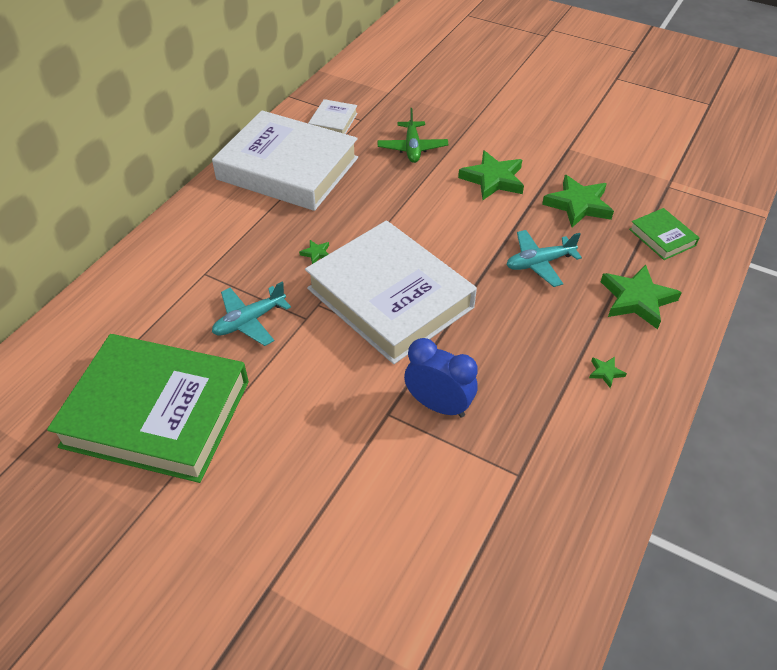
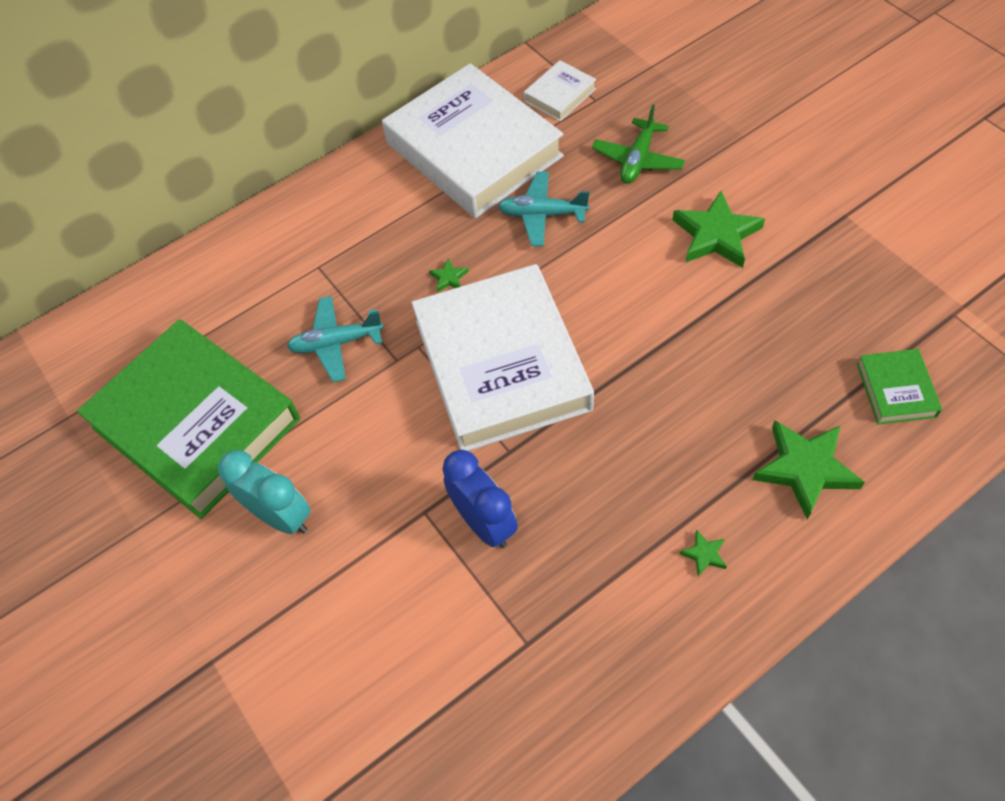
camera: 30 degrees right, 10 degrees up
(270, 456) = (281, 516): none -> turquoise clock
(539, 263) = (707, 375): turquoise plane -> turquoise plane (542, 214)
(578, 205) = (808, 306): green star -> none

